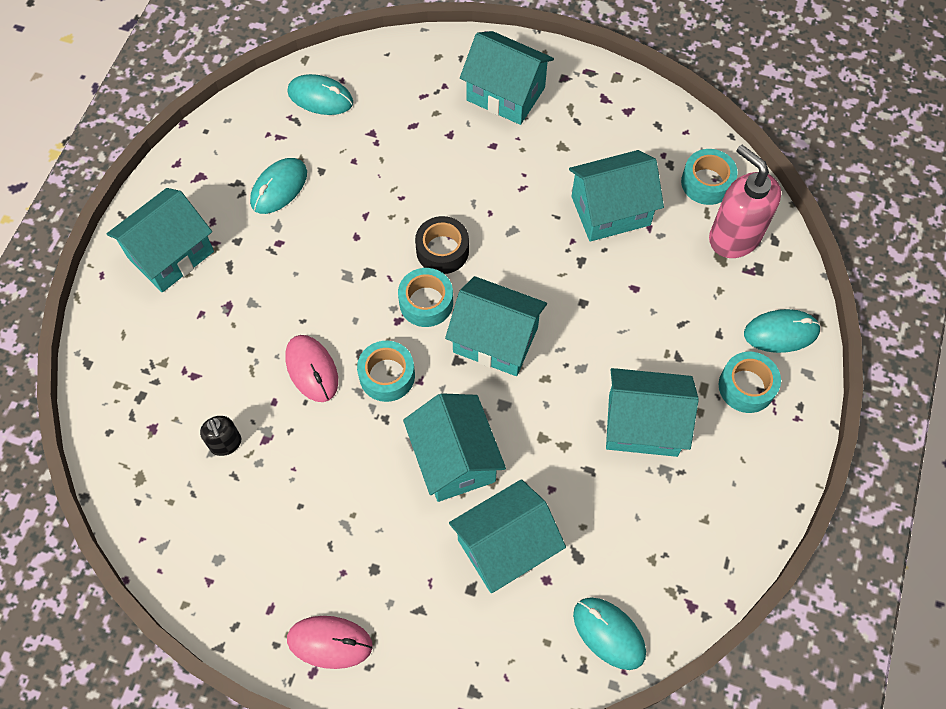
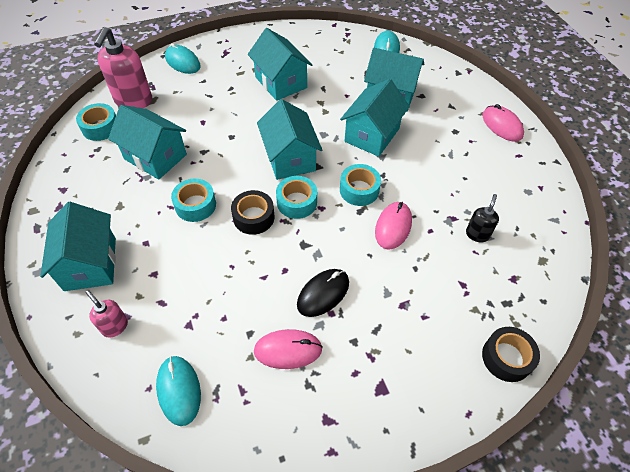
camera: 130 degrees left, 10 degrees down
(104, 345) = (506, 358): none -> black tape
(171, 254) = (406, 377): turquoise house -> none
(279, 188) = (288, 350): turquoise mouse -> pink mouse
(302, 250) = (323, 293): none -> black mouse
(420, 83) = (115, 326): none -> pink soap dispenser
(746, 386) = (225, 60): turquoise tape -> turquoise tape (195, 205)

